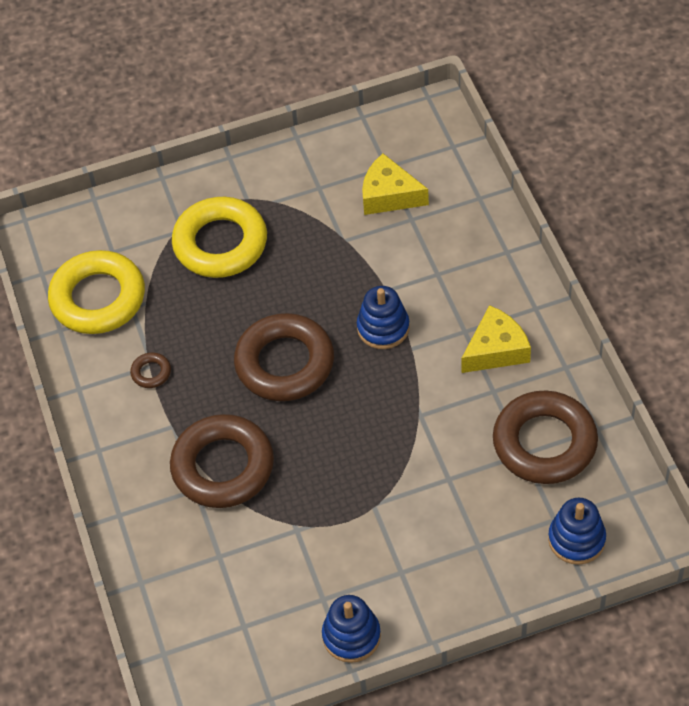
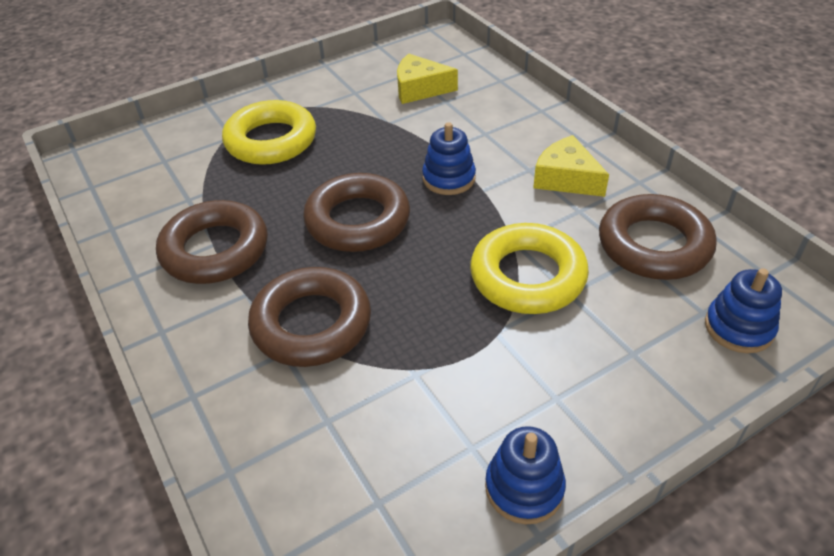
camera: 15 degrees left, 10 degrees down
(98, 298) = (151, 197): yellow ring -> yellow ring (527, 276)
(151, 373) = (215, 250): brown ring -> brown ring, size x2.46
(496, 350) = (566, 179): yellow cheese -> yellow cheese turned 90 degrees counterclockwise

